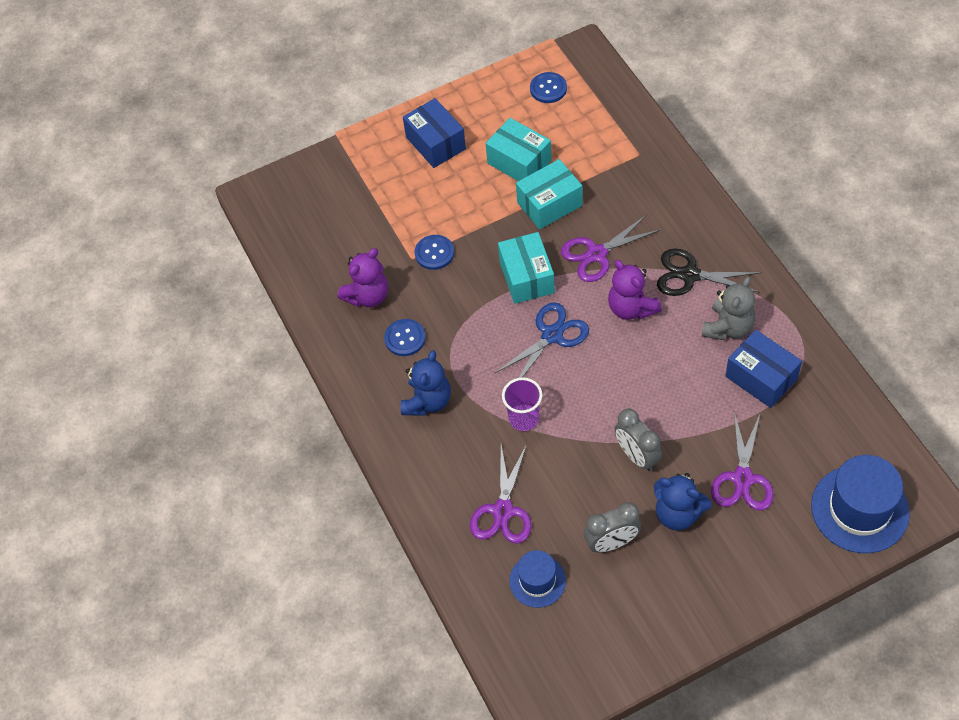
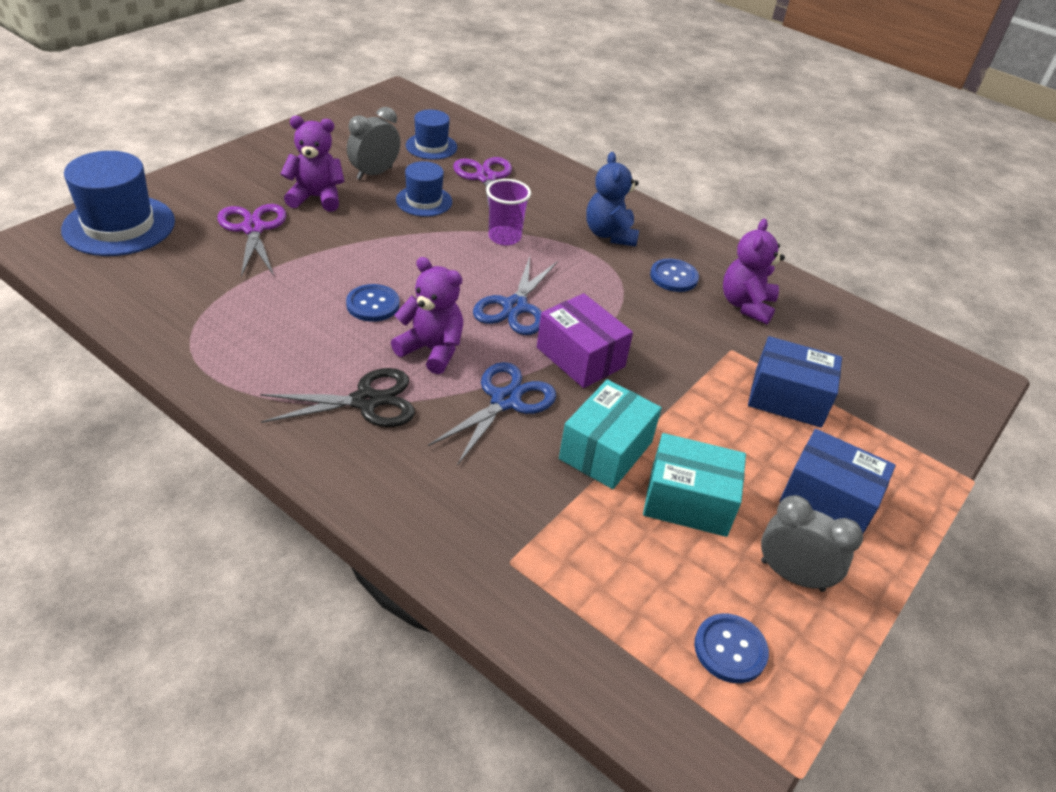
camera: 145 degrees right, 15 degrees down
(434, 253) = (710, 360): blue button -> blue button (373, 304)
(526, 277) = (580, 357): turquoise box -> purple box
(577, 486) = (424, 201): none -> blue hat
(596, 254) = (505, 401): purple scissors -> blue scissors
(637, 456) = (372, 228): grey clock -> grey clock (792, 575)
(678, 513) = (316, 198): blue teddy bear -> purple teddy bear
(728, 327) = (297, 352): grey teddy bear -> none
(761, 377) = (244, 311): blue box -> blue box (787, 398)

